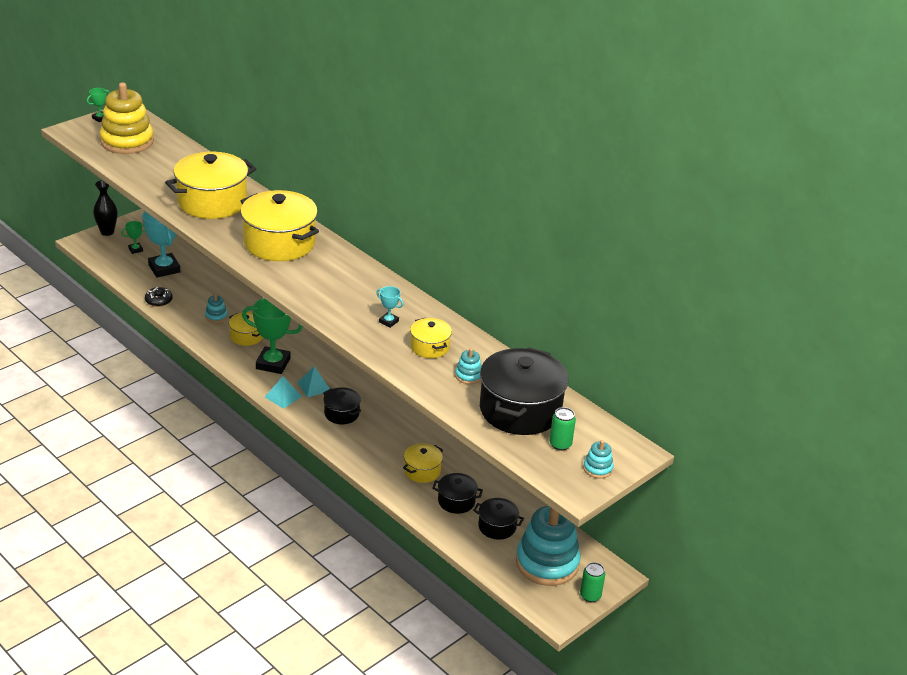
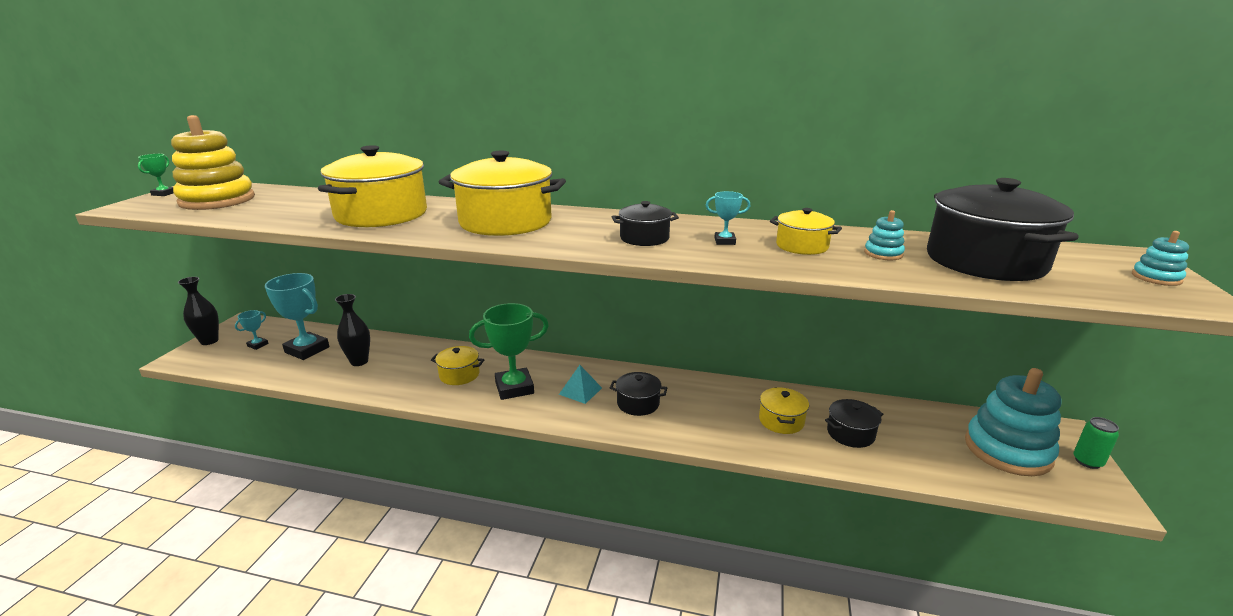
camera: 30 degrees left, 10 degrees down
(135, 249) = (258, 345): green trophy -> turquoise trophy
(159, 301) = (323, 379): black donut -> none
(190, 295) = (359, 361): none -> black vase
(216, 316) = (407, 370): turquoise stacking toy -> none
(283, 396) = (559, 413): turquoise pyramid -> none
(497, 526) = (917, 439): black pot -> black pot (644, 238)
(560, 444) = (1082, 273): green can -> none

